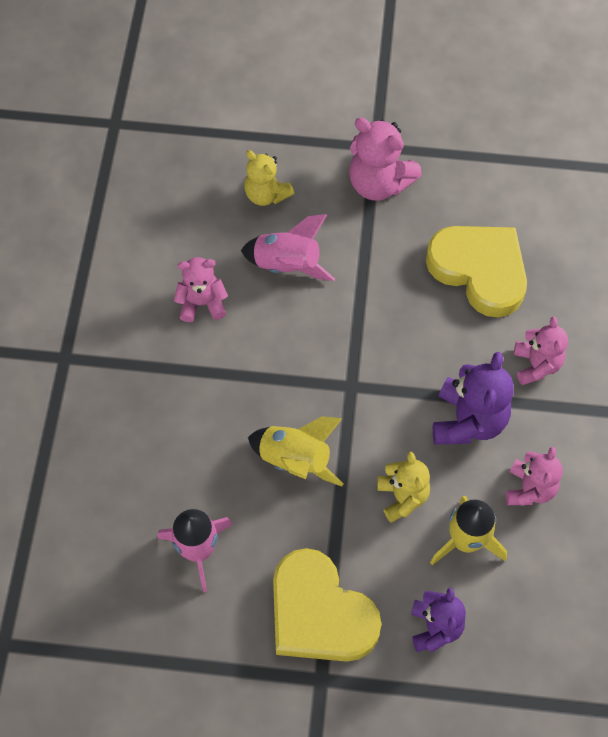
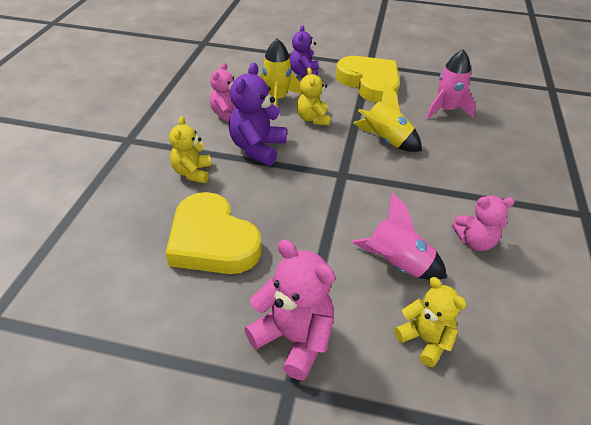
camera: 175 degrees left, 20 degrees down
(536, 365) = (192, 172): pink teddy bear -> yellow teddy bear

